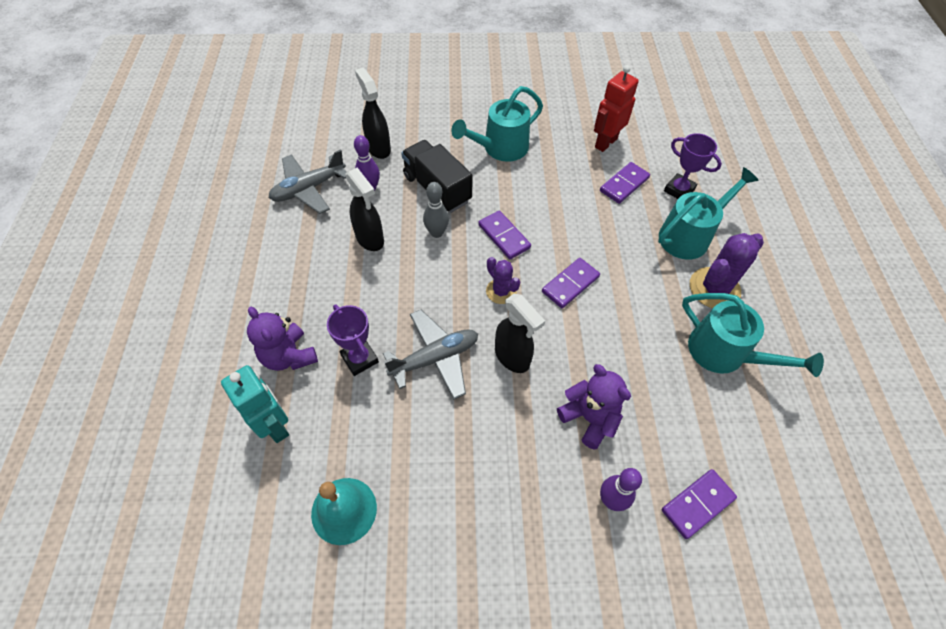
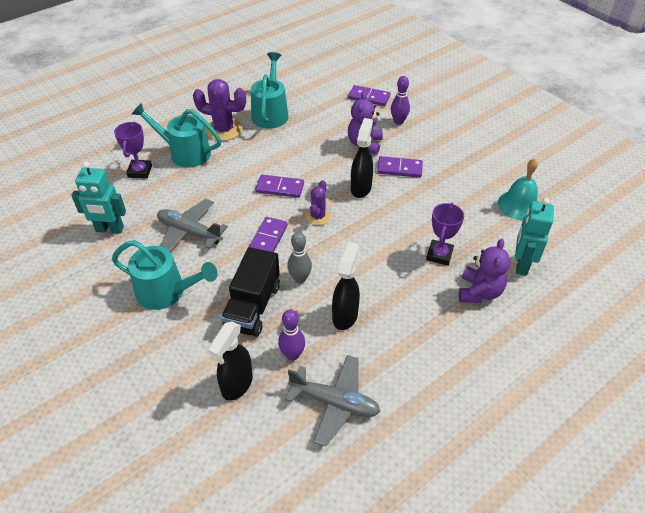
camera: 125 degrees left, 10 degrees down
(435, 358) = (399, 220): grey plane -> grey plane (189, 232)
(605, 143) = (109, 229): red robot -> turquoise robot
(624, 184) = (156, 200): purple domino -> purple domino (399, 169)

